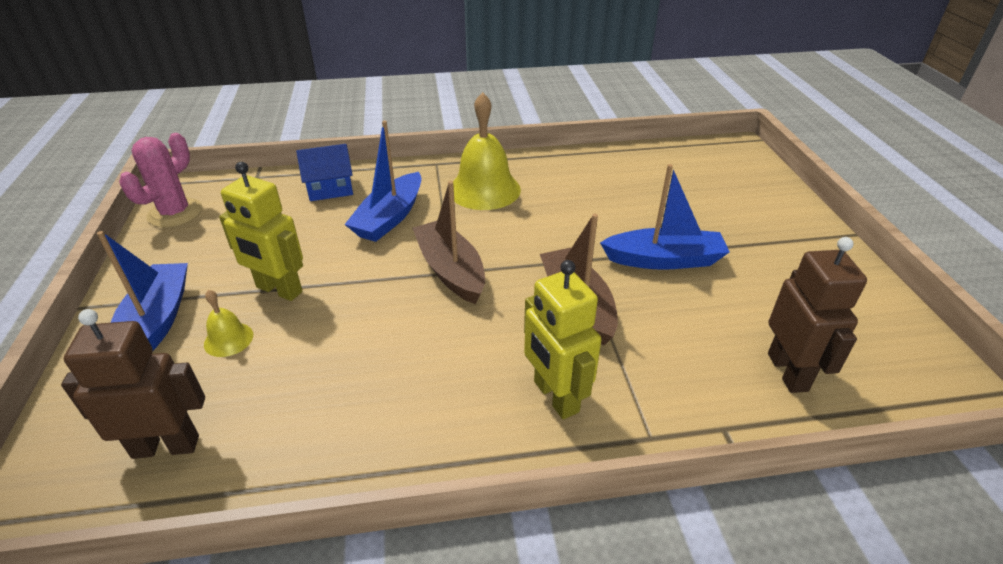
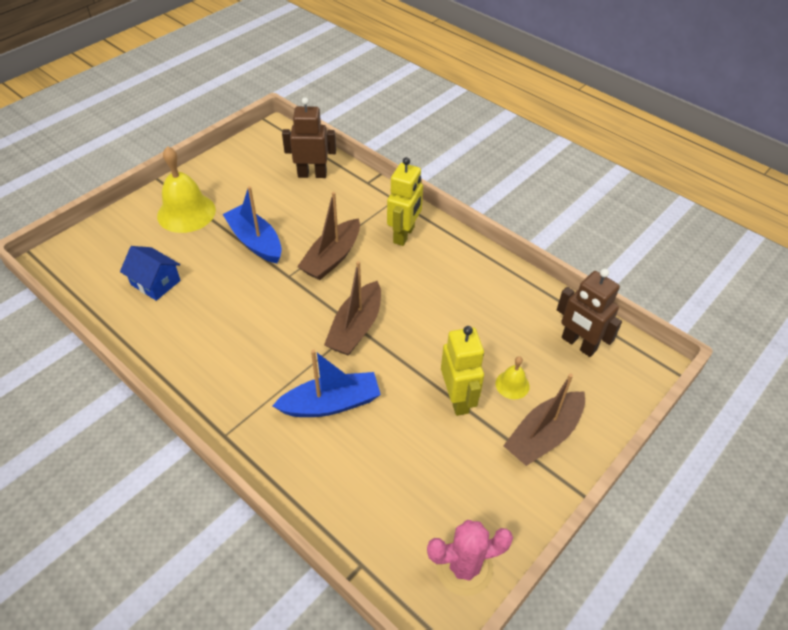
camera: 130 degrees left, 10 degrees up
(157, 322) = (543, 435): blue boat -> brown boat
(330, 188) = (328, 481): blue house -> blue house (155, 283)
(484, 189) = (242, 372): yellow bell -> yellow bell (186, 212)
(788, 372) = (312, 174): brown robot -> brown robot turned 45 degrees clockwise

